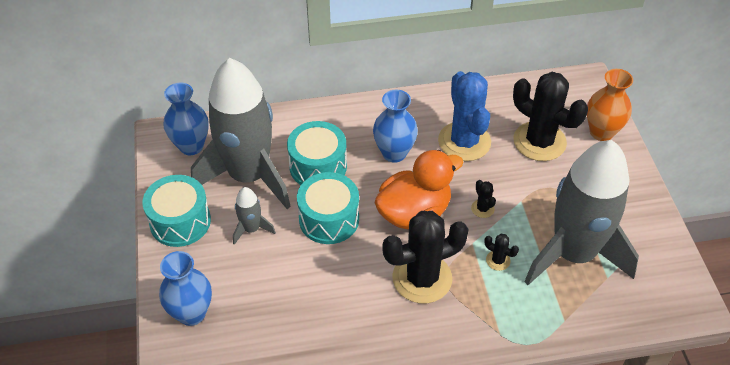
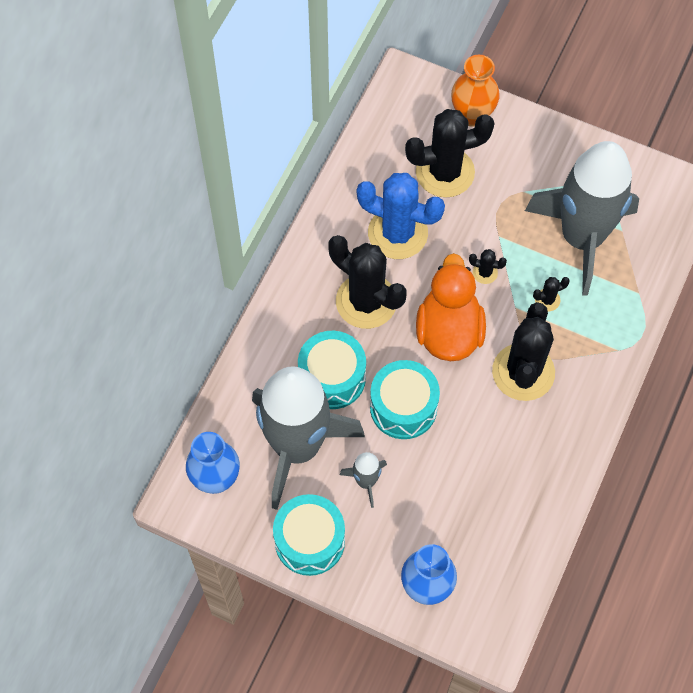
camera: 55 degrees left, 15 degrees up
(394, 153) = (366, 301): blue vase -> black cactus

